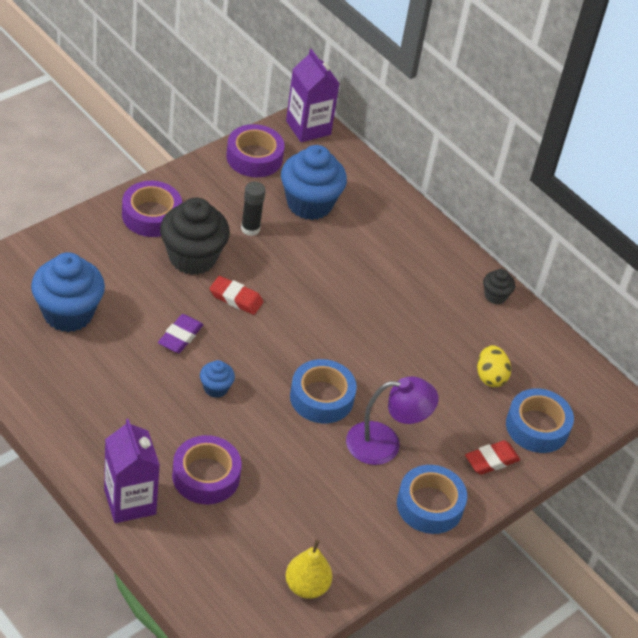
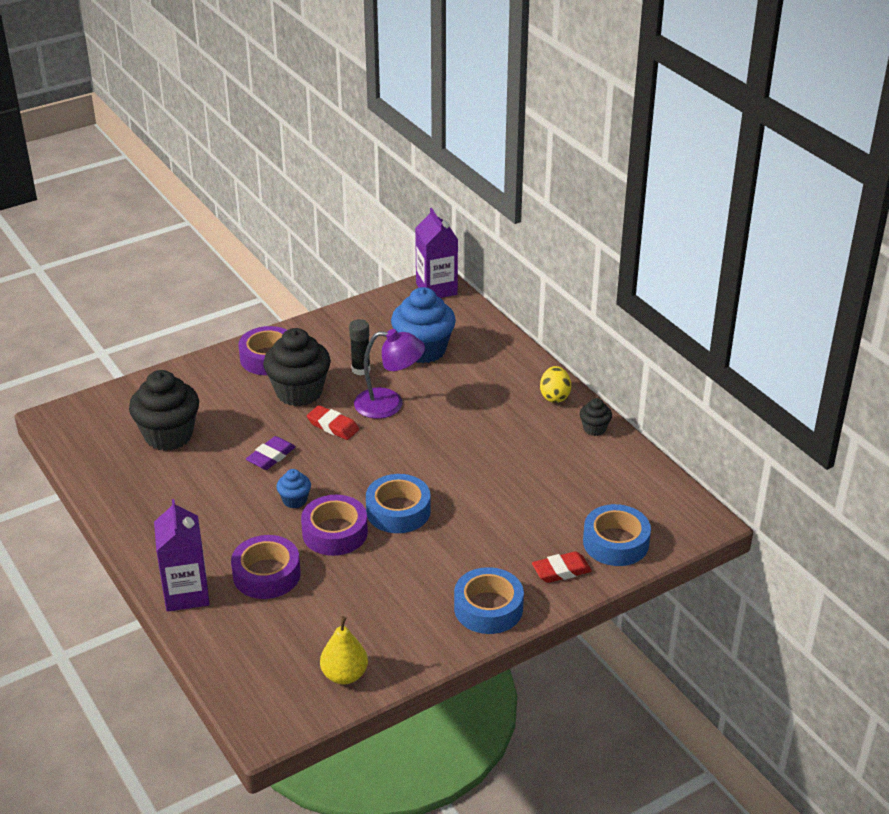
camera: 15 degrees right, 10 degrees down
(68, 313) = (168, 435): blue cupcake -> black cupcake
(254, 157) = (378, 312): purple tape -> purple tape (335, 532)
(385, 444) = (453, 552): purple lamp -> purple lamp (389, 404)
(490, 377) = (575, 498): yellow egg -> yellow egg (554, 396)

